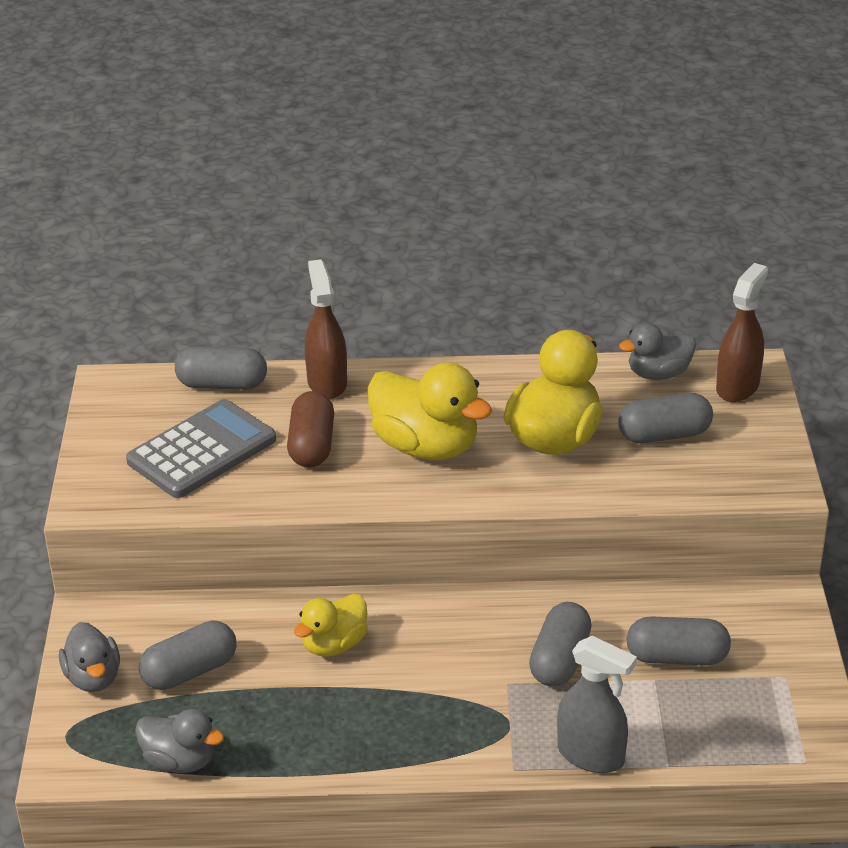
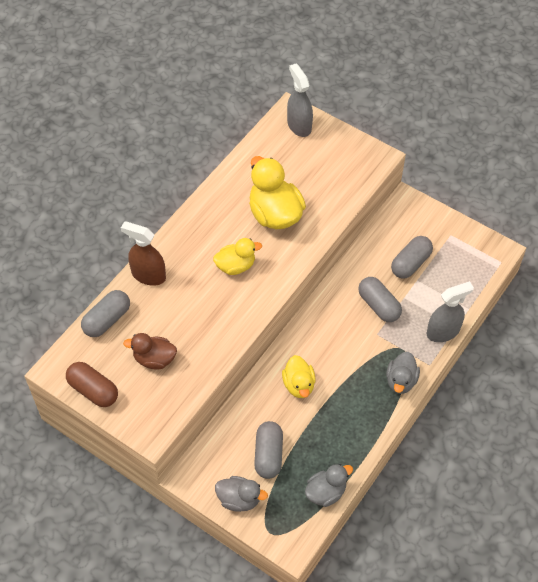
camera: 55 degrees left, 20 degrees up
(202, 451) = (154, 359): grey calculator -> brown duck
(311, 445) = (193, 311): brown capsule -> brown capsule (93, 390)
(426, 447) = (236, 266): yellow duck -> yellow duck, size x0.60
(658, 374) = (263, 146): grey duck -> grey duck (401, 381)
(664, 435) = (308, 173): grey capsule -> none
(737, 387) = (299, 125): brown spray bottle -> grey spray bottle

